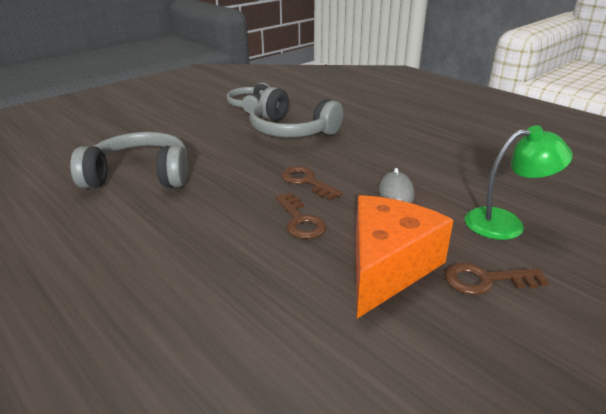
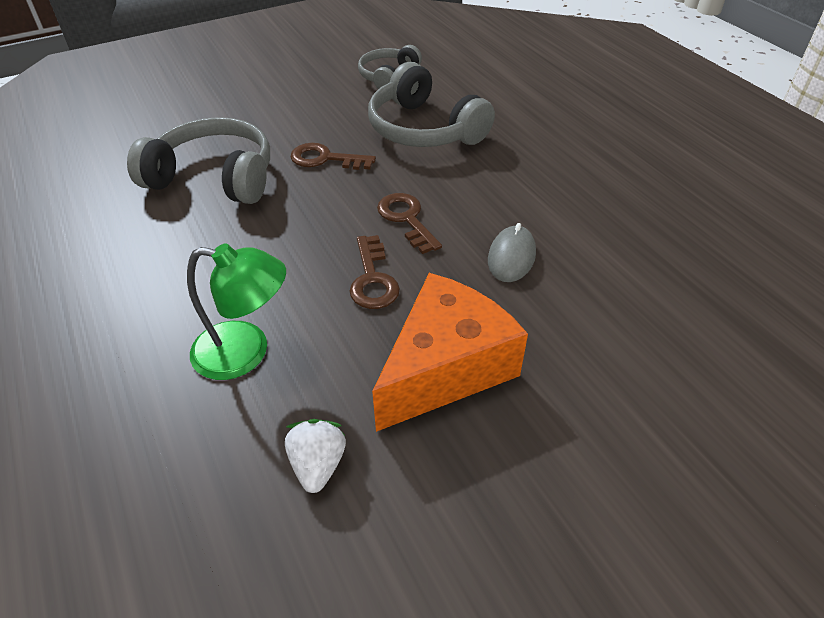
camera: 15 degrees right, 15 degrees up
(321, 352) = (318, 465): none -> white strawberry
(486, 280) = (557, 412): brown key -> brown key (326, 159)
(506, 223) = (632, 331): green lamp -> green lamp (246, 352)

